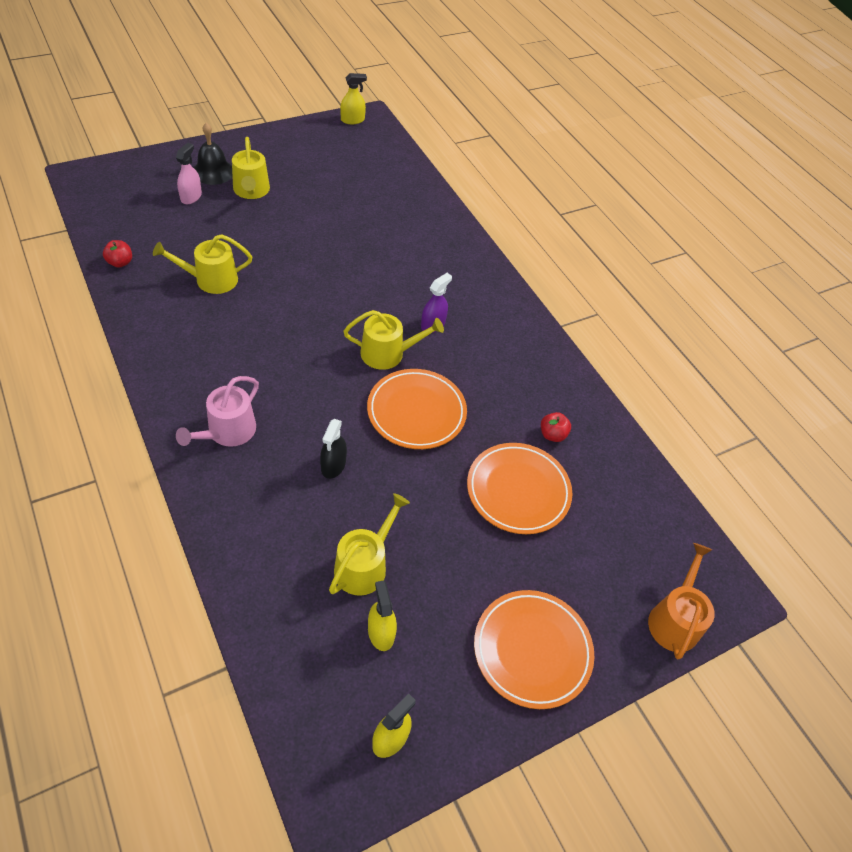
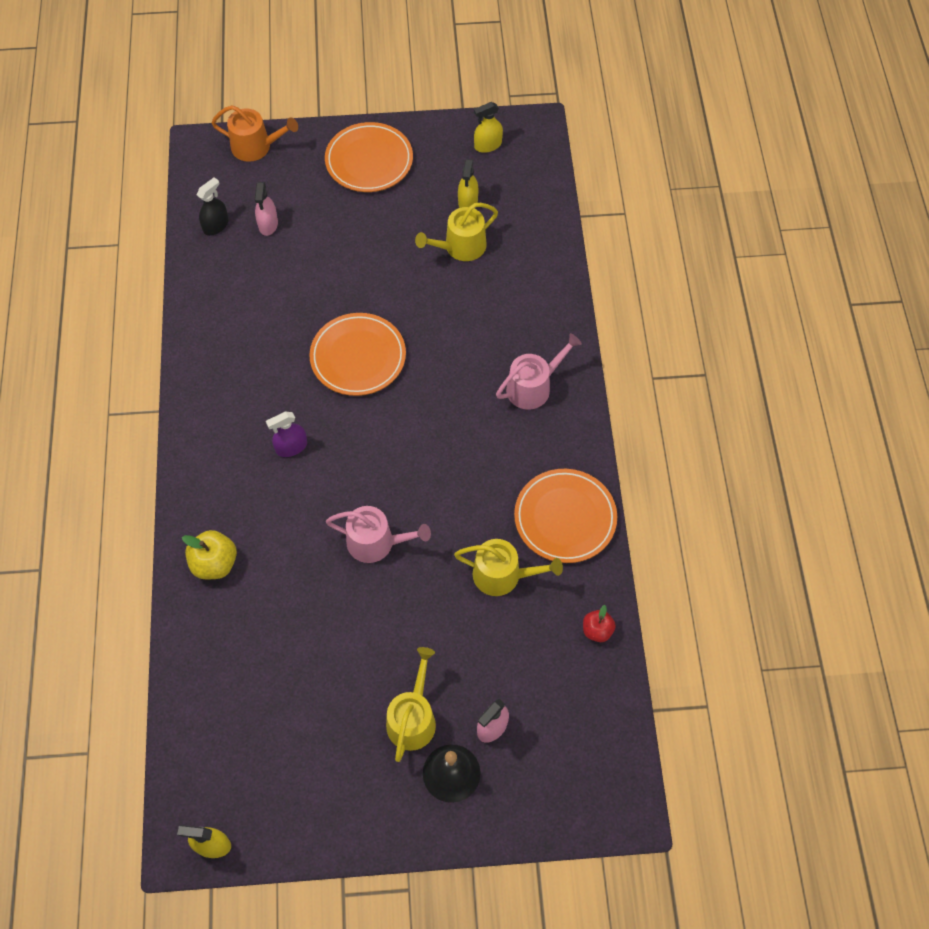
camera: 150 degrees left, 10 degrees up
(325, 278) = (376, 542): none -> pink watering can
(333, 465) = (453, 330): black spray bottle -> black spray bottle (216, 226)
(388, 353) = (354, 426): yellow watering can -> none
(442, 239) = (215, 563): none -> yellow apple
(518, 490) = (310, 264): orange plate -> orange plate (565, 518)
(552, 435) = (249, 300): red apple -> none
(591, 522) = (268, 224): none -> pink spray bottle
(674, 619) = (256, 147): orange watering can -> orange watering can turned 120 degrees counterclockwise

